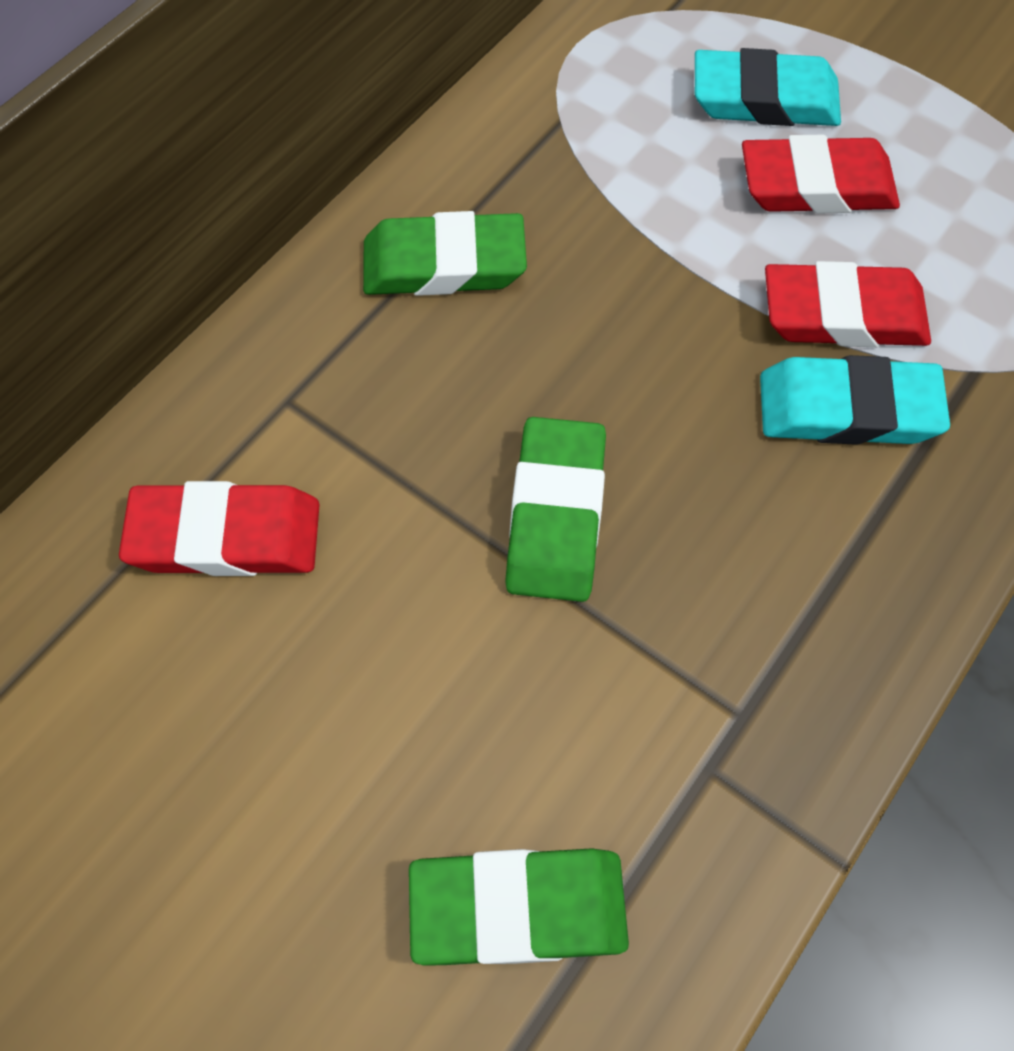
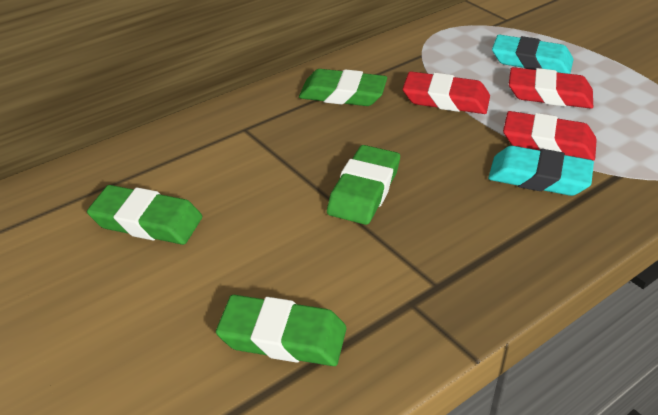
camera: 15 degrees right, 25 degrees down
(184, 693) = (146, 221): none -> green eraser
(226, 536) = (193, 170): red eraser -> red eraser (445, 99)

